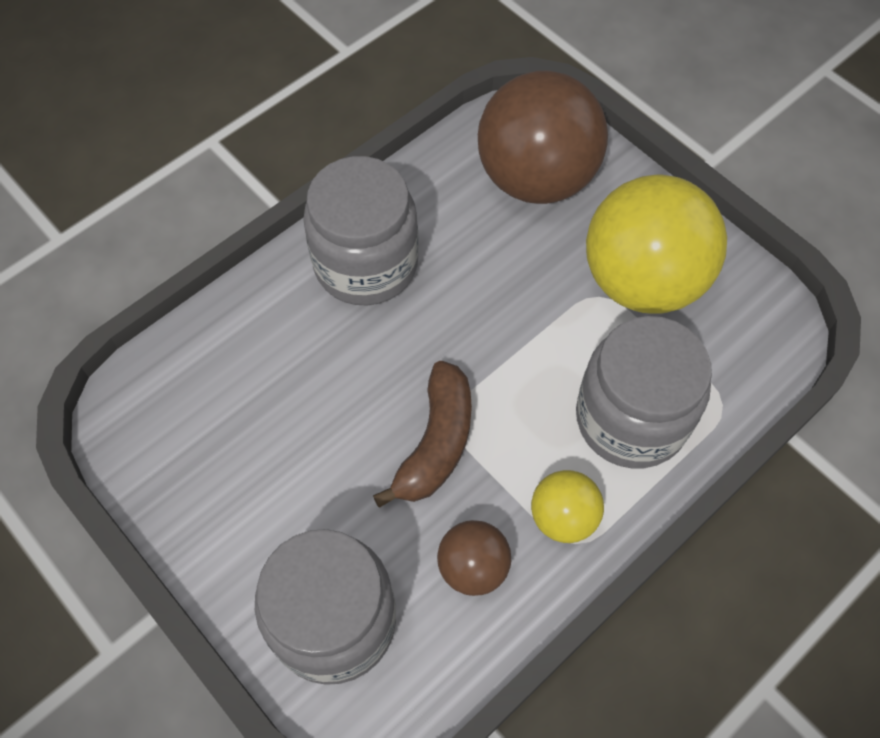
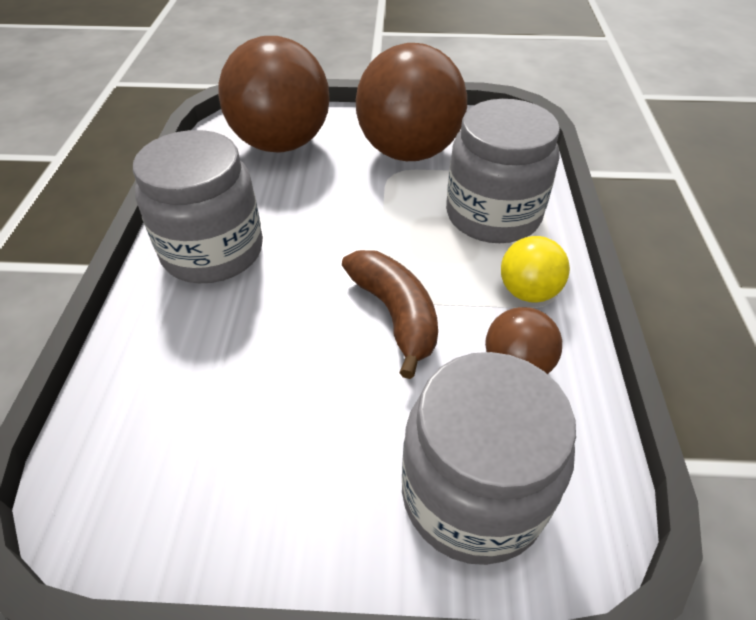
camera: 45 degrees left, 15 degrees down
(642, 281) = (408, 152): yellow ball -> brown ball

